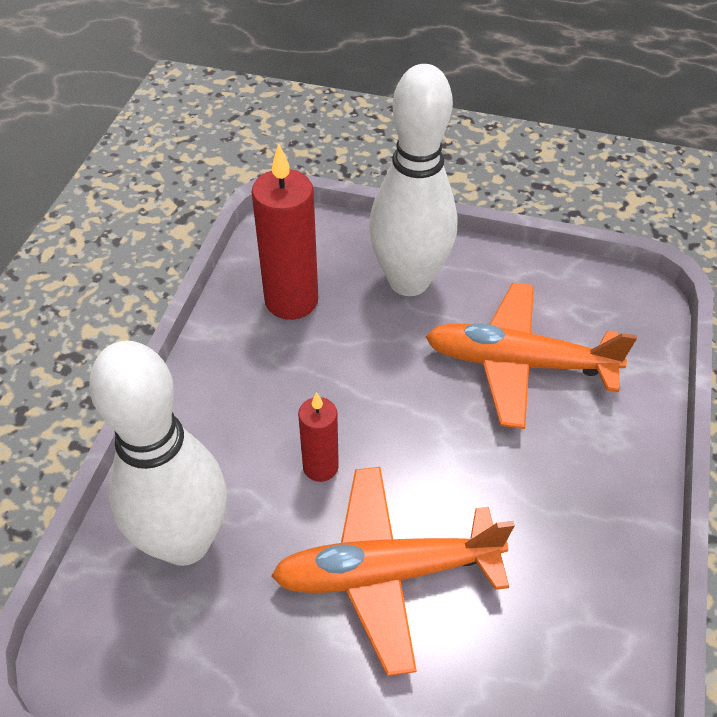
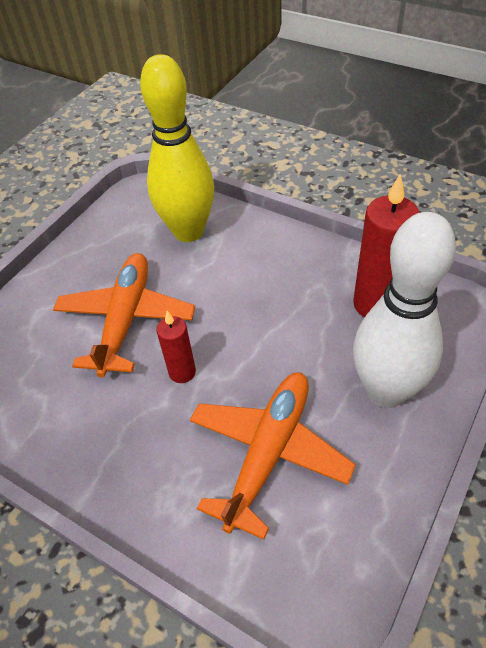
camera: 110 degrees right, 0 degrees up
(185, 542) = (188, 231): white bowling pin -> yellow bowling pin
(320, 467) = (215, 299): red candle -> red candle (182, 372)

